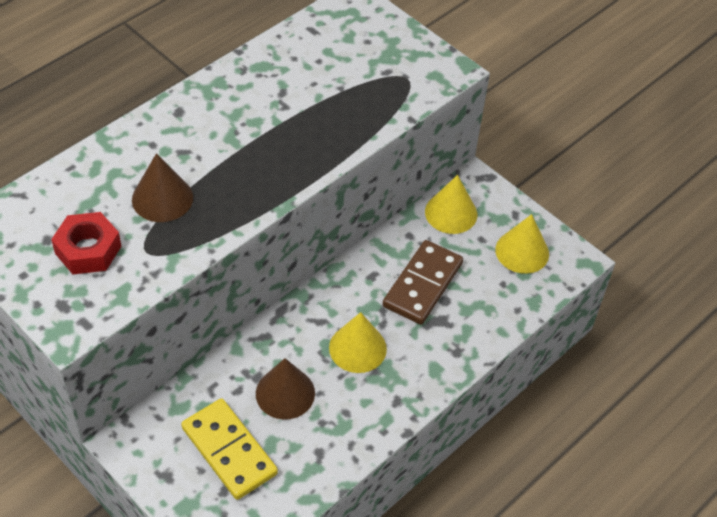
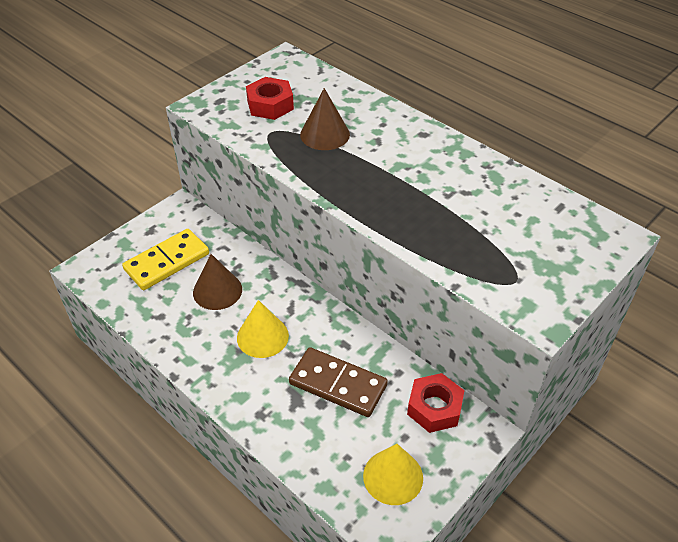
camera: 90 degrees right, 5 degrees down
(451, 213) = (434, 408): yellow cone -> red nut

